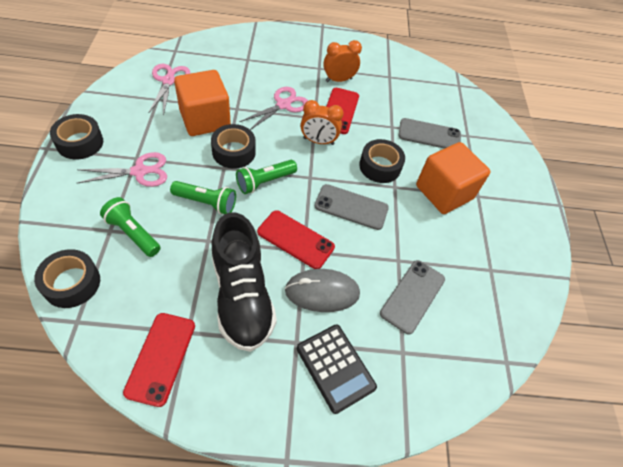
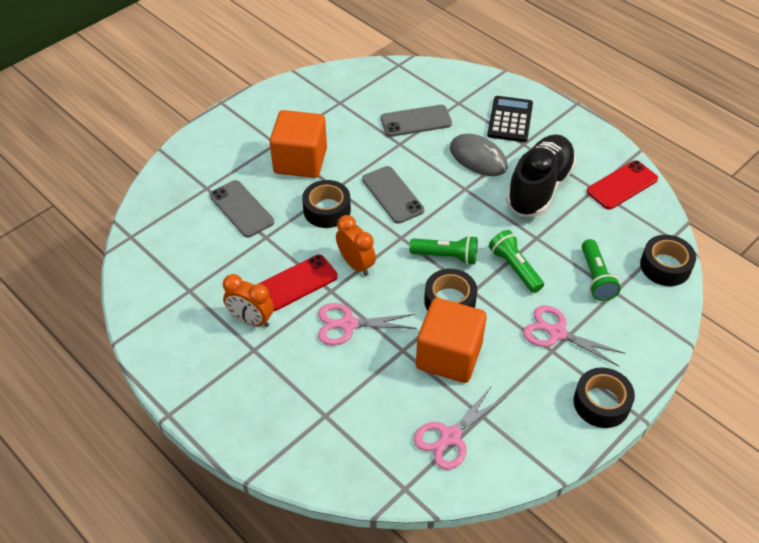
camera: 130 degrees left, 5 degrees down
(295, 239) = (464, 199): red phone -> none

